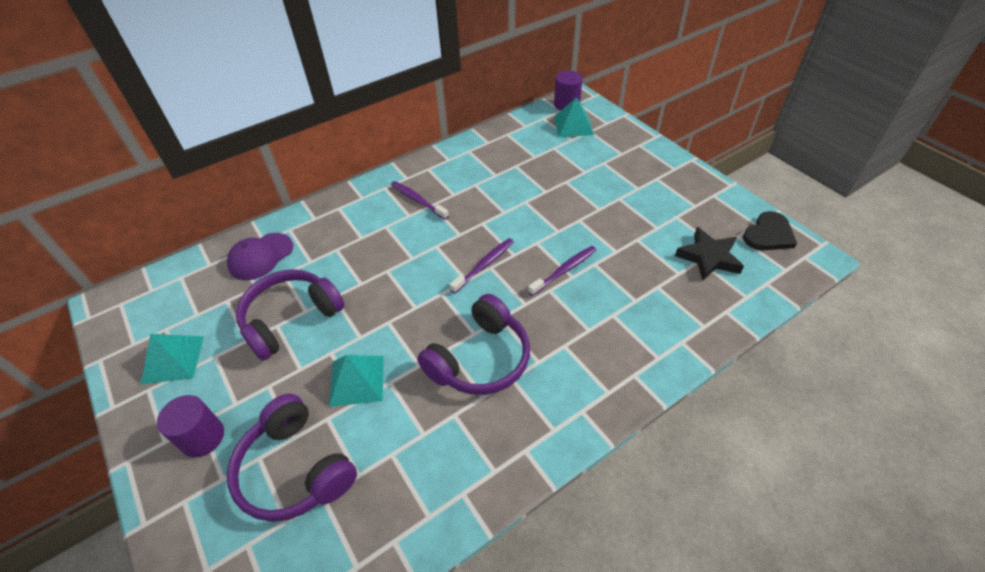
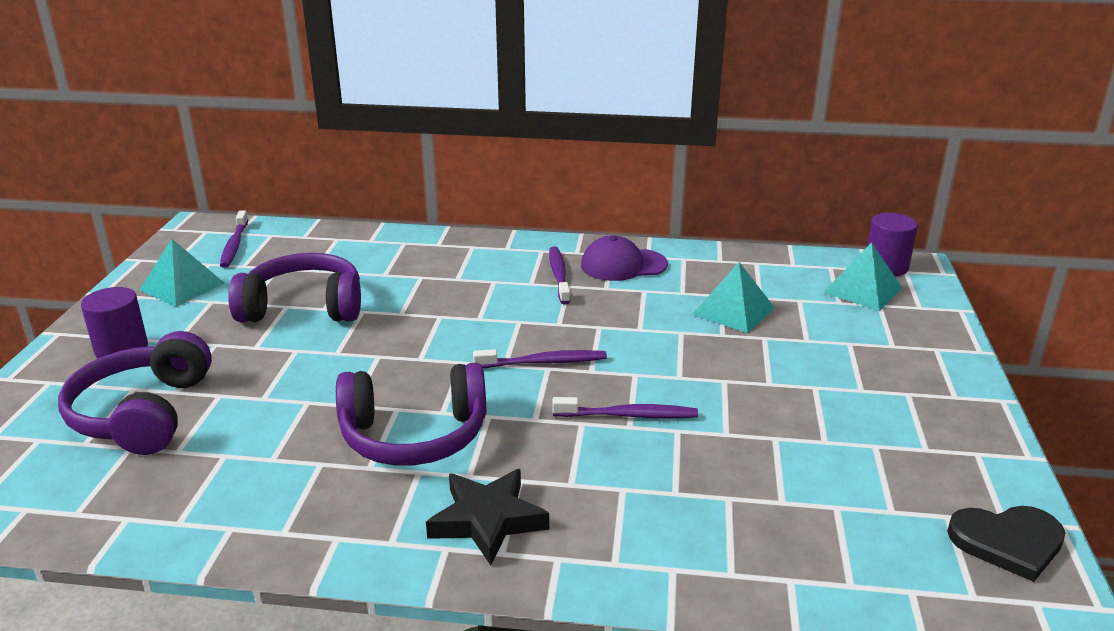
camera: 40 degrees right, 20 degrees down
(164, 302) = (234, 245): none -> purple toothbrush
(260, 256) = (350, 250): purple cap -> purple cap (623, 265)
(356, 380) = (283, 383): turquoise pyramid -> turquoise pyramid (733, 311)
(709, 257) = (857, 511): black star -> black star (487, 520)

